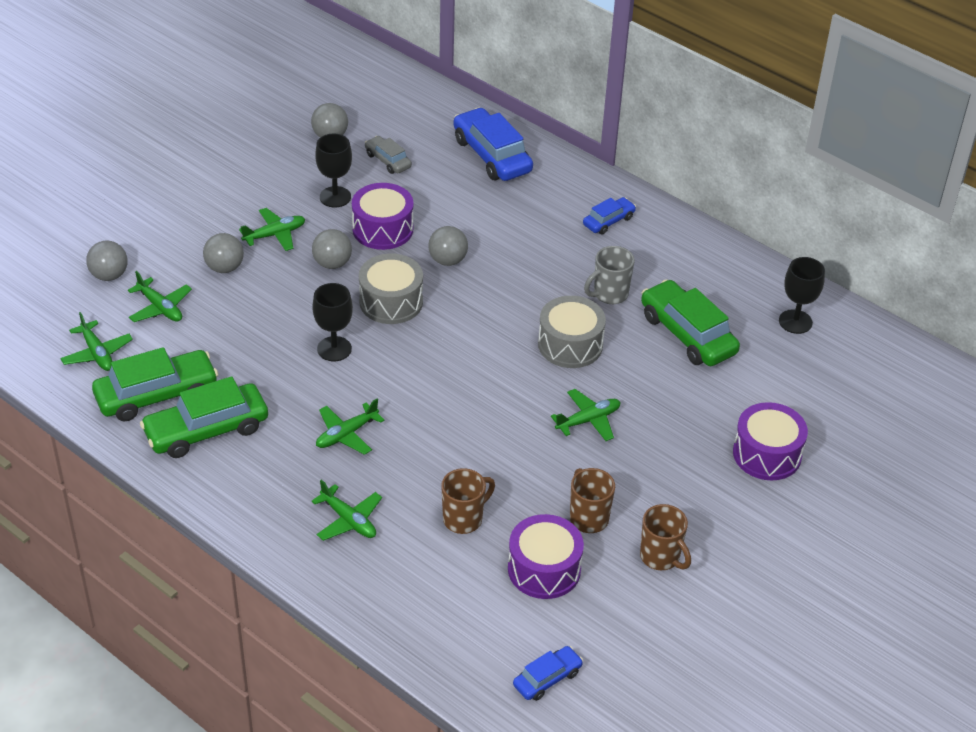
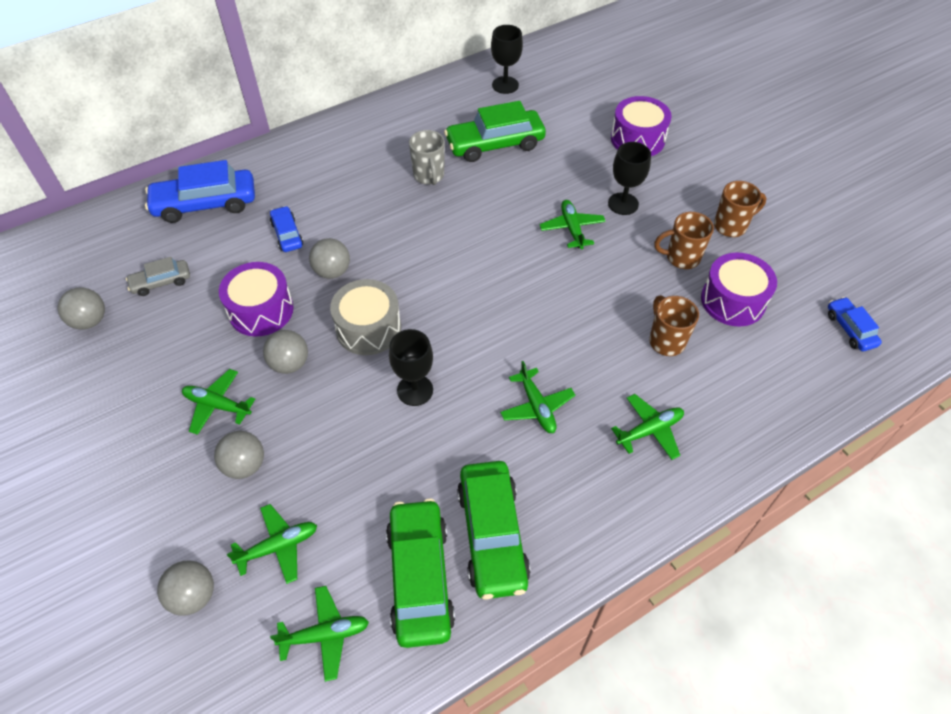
camera: 70 degrees left, 10 degrees up
(275, 235) = (217, 405): green plane -> green plane turned 60 degrees counterclockwise
(335, 197) = (189, 338): black goblet -> black goblet (623, 204)
(570, 345) = (479, 216): grey drum -> none
(608, 221) = (339, 152): blue car -> blue car (287, 234)

